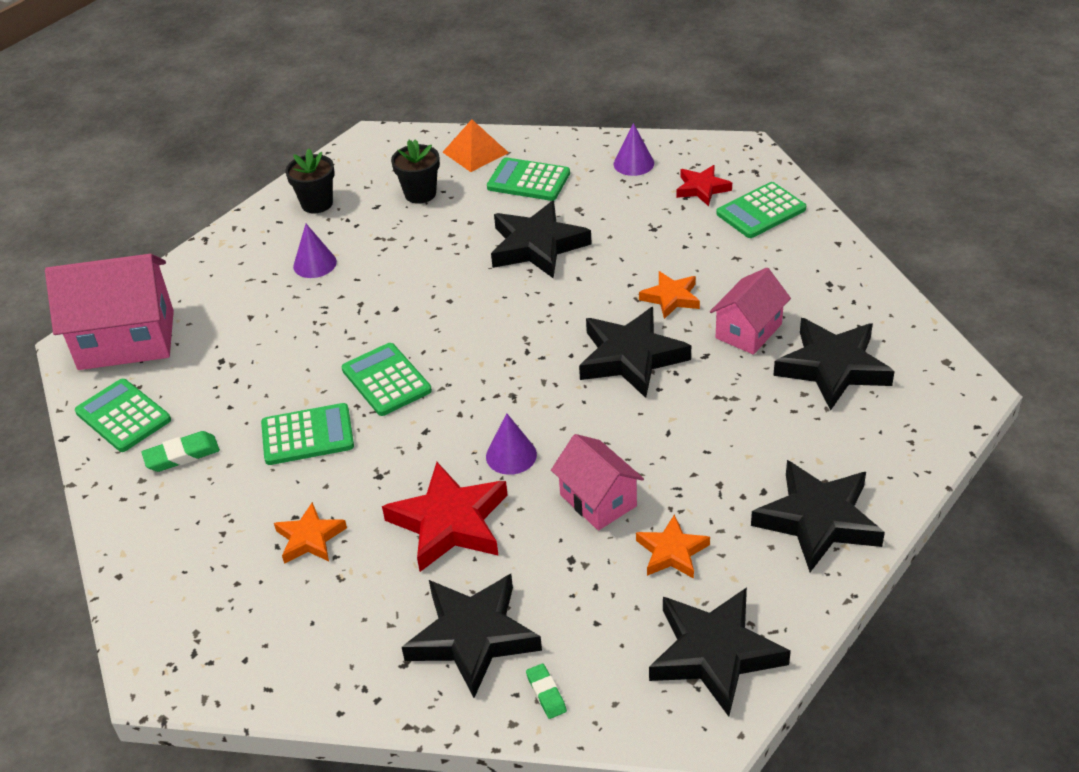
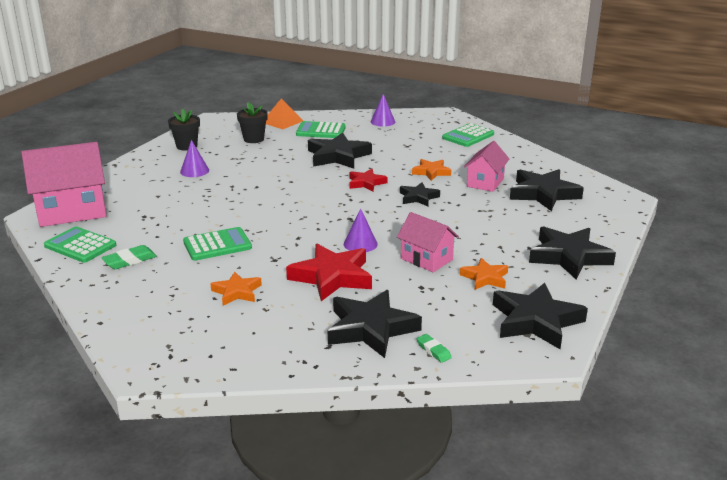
camera: 15 degrees left, 15 degrees down
(386, 380) = (262, 217): green calculator -> none
(631, 357) = (418, 197): black star -> black star, size x0.57
(702, 188) = (428, 129): red star -> red star (366, 183)

